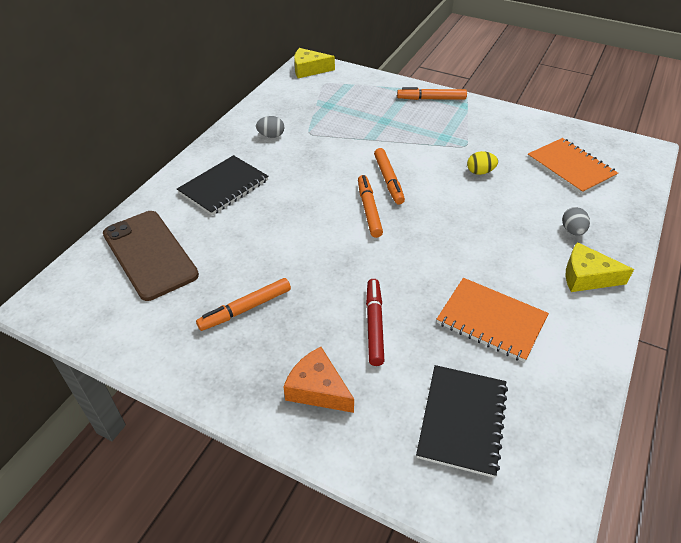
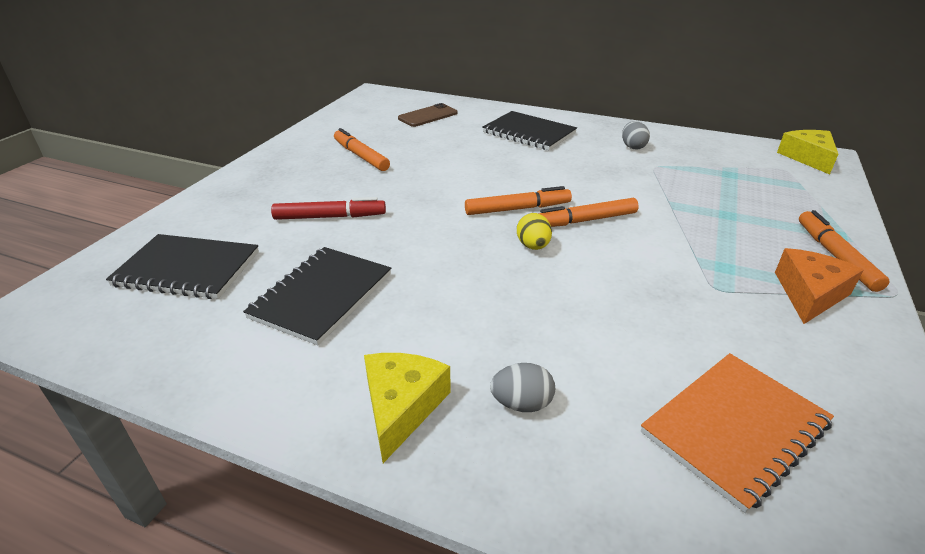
camera: 85 degrees right, 10 degrees down
(149, 254) = (428, 116): brown phone -> brown phone, size x0.57
(317, 389) = (259, 192): orange cheese -> orange cheese (809, 294)
(480, 172) = (647, 301): yellow egg -> yellow egg (533, 246)
(491, 320) = (322, 296): orange notebook -> black notebook

